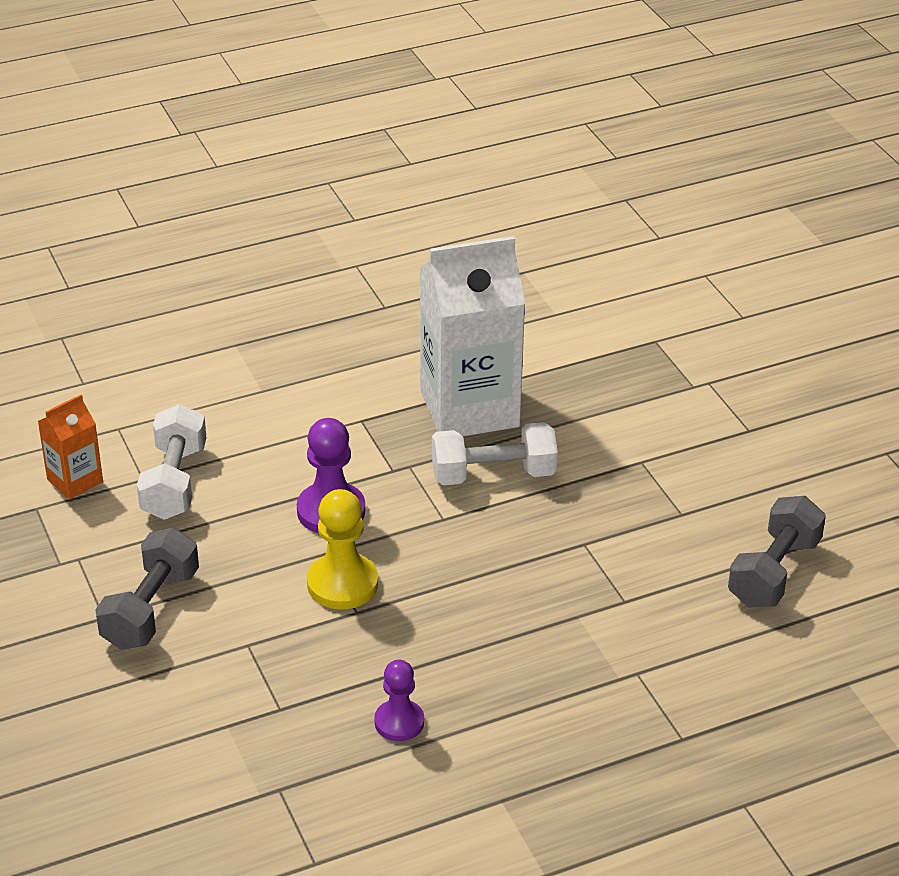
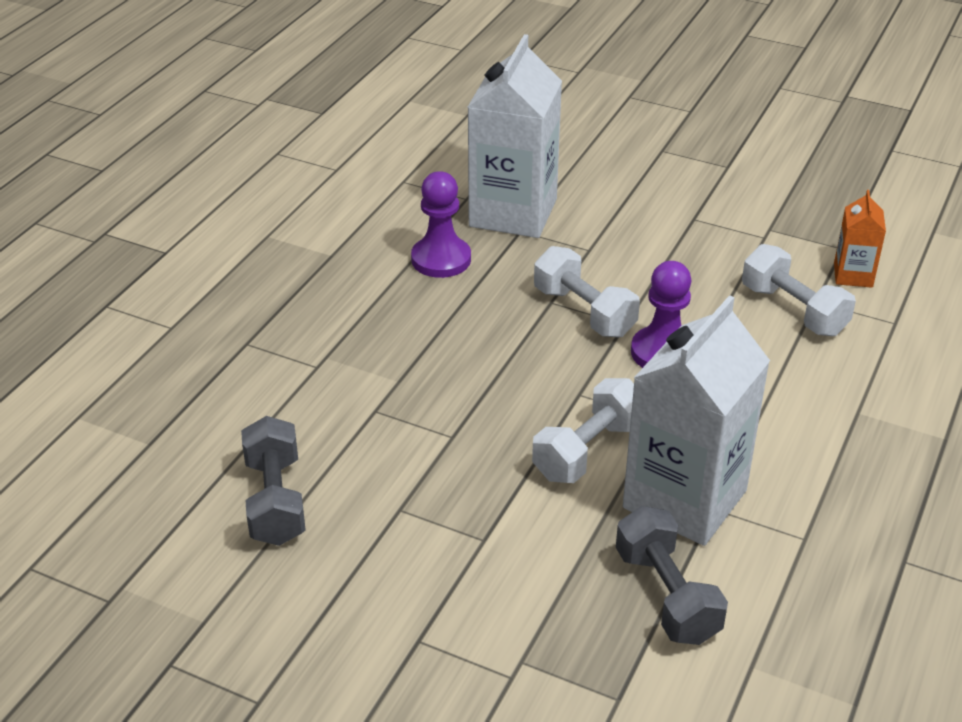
camera: 140 degrees right, 0 degrees up
(151, 609) = (674, 236): grey dumbbell -> grey dumbbell (666, 595)
(258, 736) = (513, 213): none -> white carton
(342, 584) = (584, 312): yellow pawn -> white dumbbell
(399, 722) = (441, 259): purple pawn -> purple pawn, size x1.53

